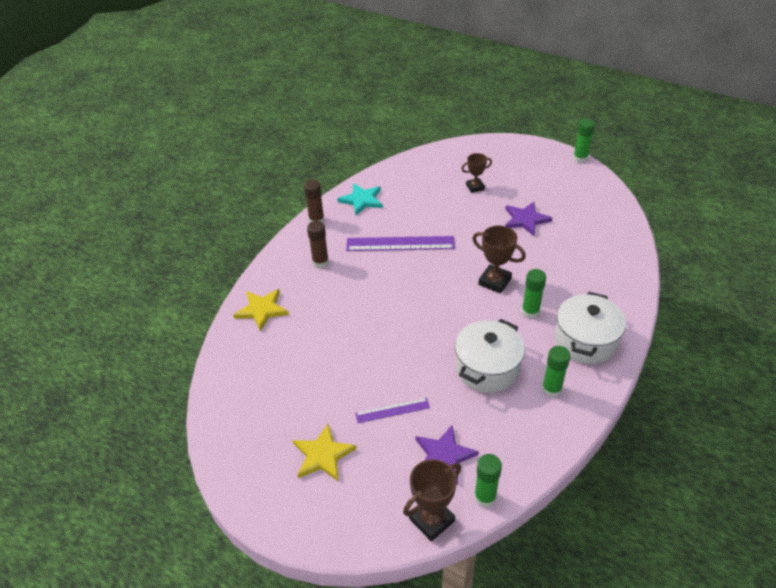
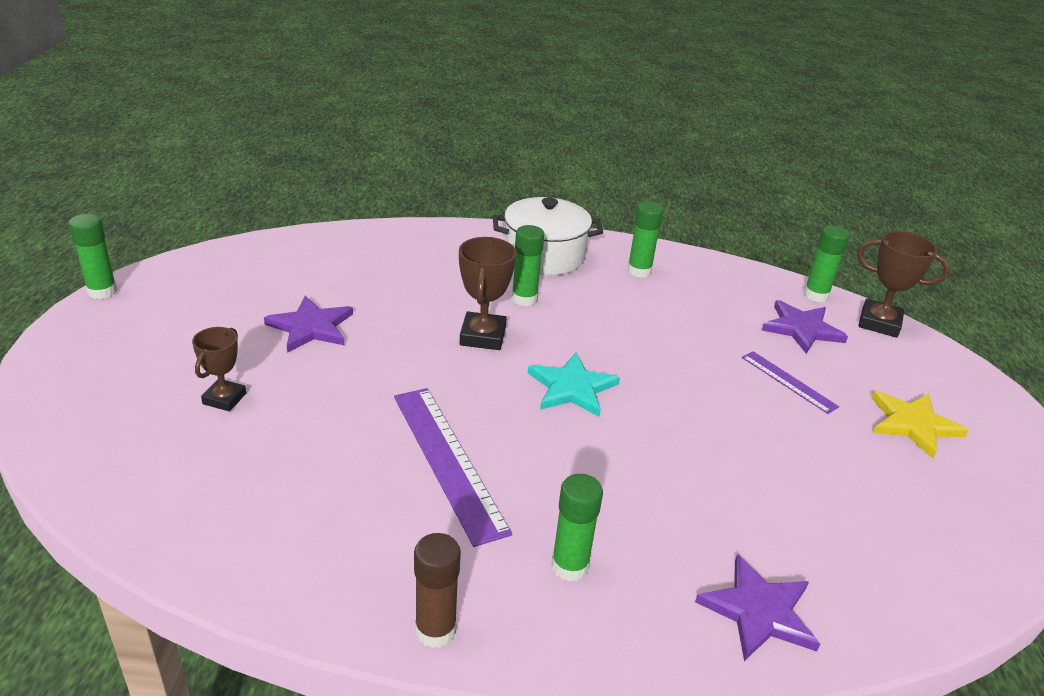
camera: 120 degrees left, 10 degrees down
(262, 310) = (758, 611): yellow star -> purple star
(320, 262) = (569, 566): brown glue stick -> green glue stick
(362, 200) = (323, 566): turquoise star -> turquoise star (572, 388)
(475, 187) = (224, 399): brown trophy -> brown trophy turned 60 degrees clockwise
(487, 368) = (650, 318): white pot -> none

